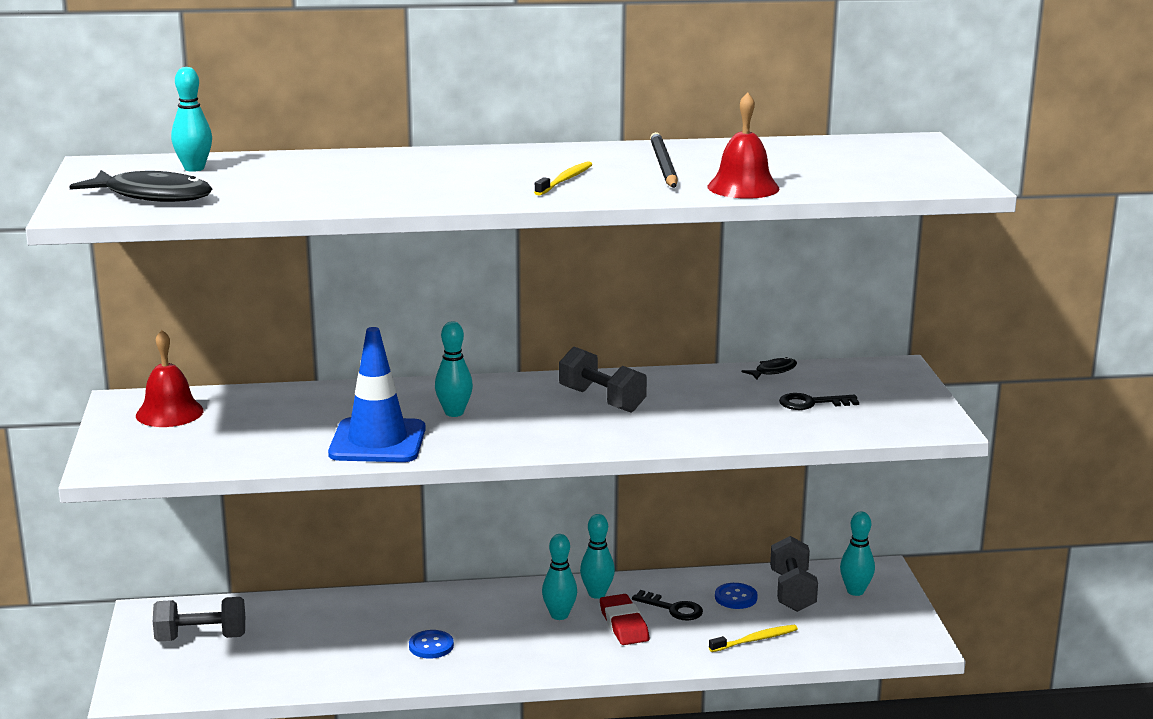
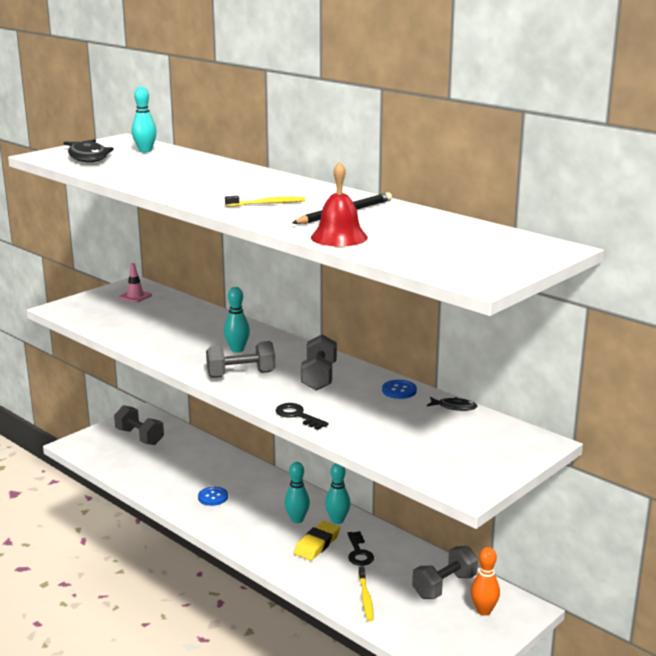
camera: 50 degrees right, 0 degrees up
(169, 413) = (135, 296): red bell -> pink traffic cone
(377, 441) = (172, 347): blue traffic cone -> none
(525, 432) = (241, 374): none -> grey dumbbell
(623, 624) = (317, 544): red eraser -> yellow eraser
(736, 597) = (405, 568): blue button -> blue button (399, 391)
(755, 640) = (365, 598): yellow toothbrush -> yellow toothbrush turned 60 degrees clockwise
(812, 403) = (426, 435): black key -> black key (298, 416)
(855, 591) = (484, 611): turquoise bowling pin -> orange bowling pin

